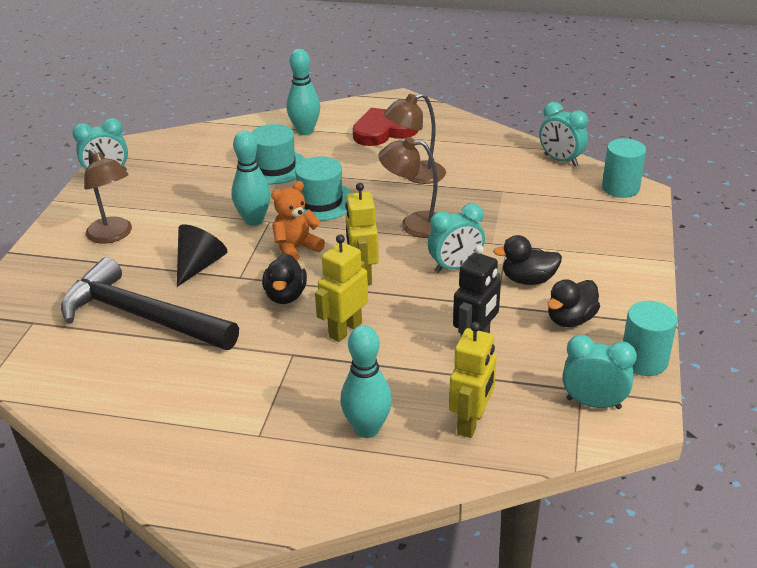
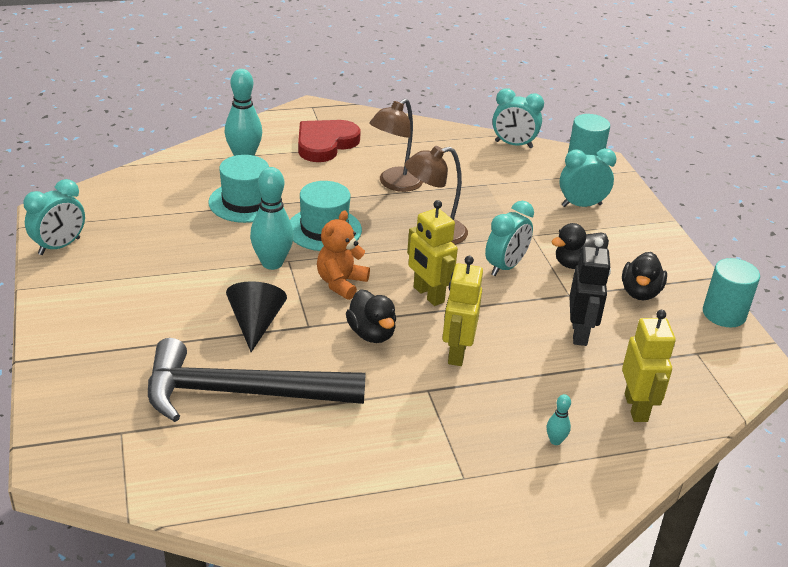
camera: 30 degrees left, 0 degrees up
(113, 235) = (129, 313): brown lamp -> none
(367, 429) = (555, 441): turquoise bowling pin -> turquoise bowling pin, size x0.47
(593, 403) = (716, 362): turquoise clock -> turquoise clock (581, 205)

